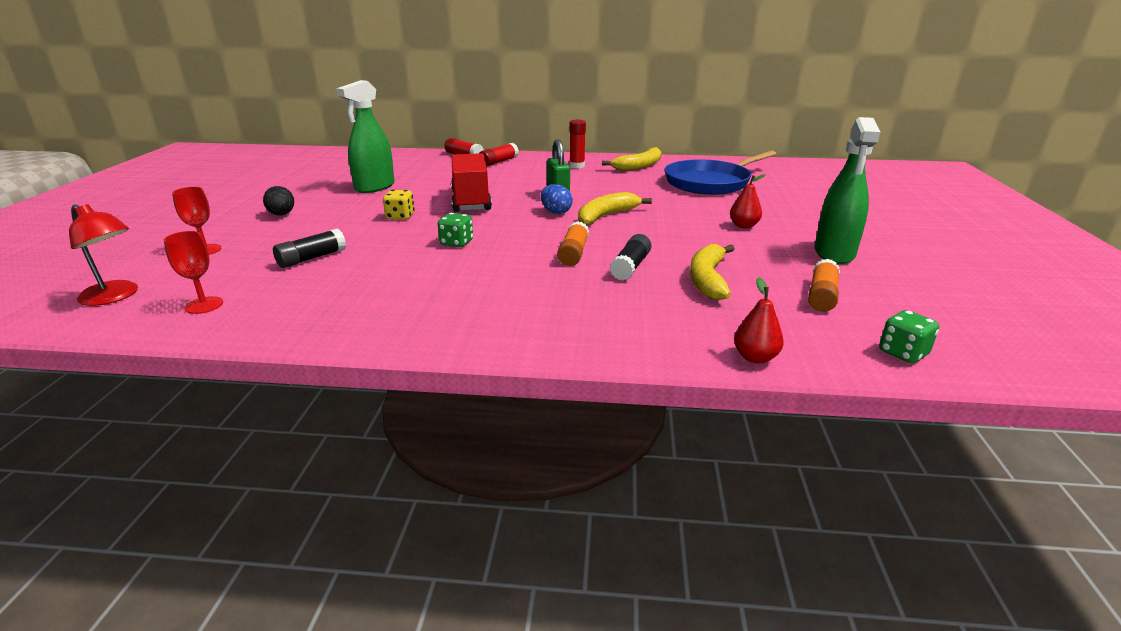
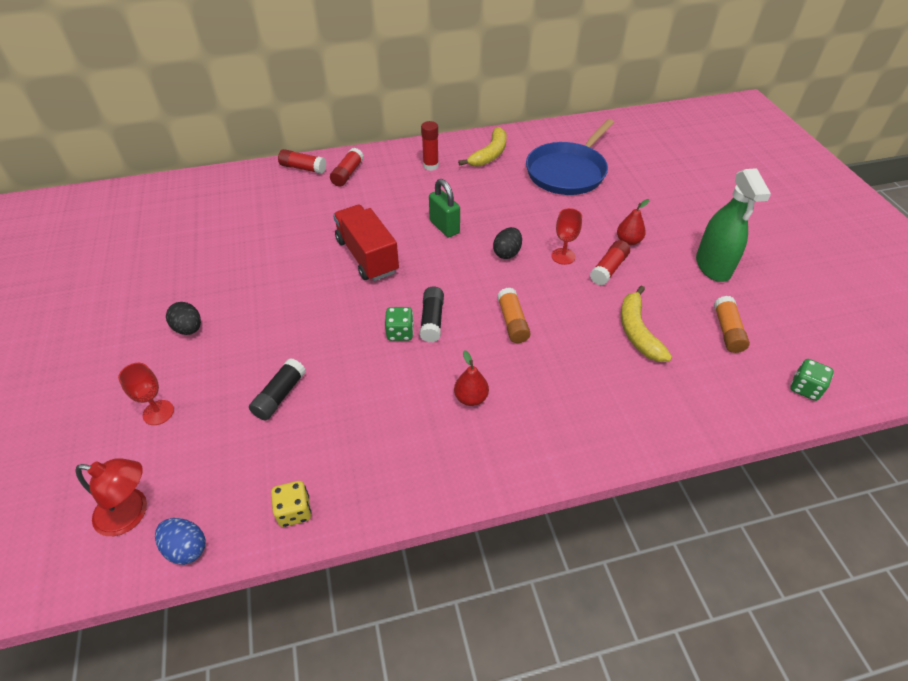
camera: 20 degrees left, 20 degrees up
(204, 305) = (234, 498): red goblet -> red goblet (563, 256)
(375, 187) = (250, 252): green spray bottle -> none
(400, 217) = (316, 302): yellow dice -> yellow dice (294, 511)
(556, 212) = (459, 257): blue egg -> blue egg (186, 548)
(606, 216) = (507, 253): yellow banana -> black egg
(630, 267) = (569, 329): black glue stick -> black glue stick (432, 320)
(707, 238) = (608, 269): none -> red glue stick
(755, 357) = (715, 425): red pear -> red pear (471, 398)

